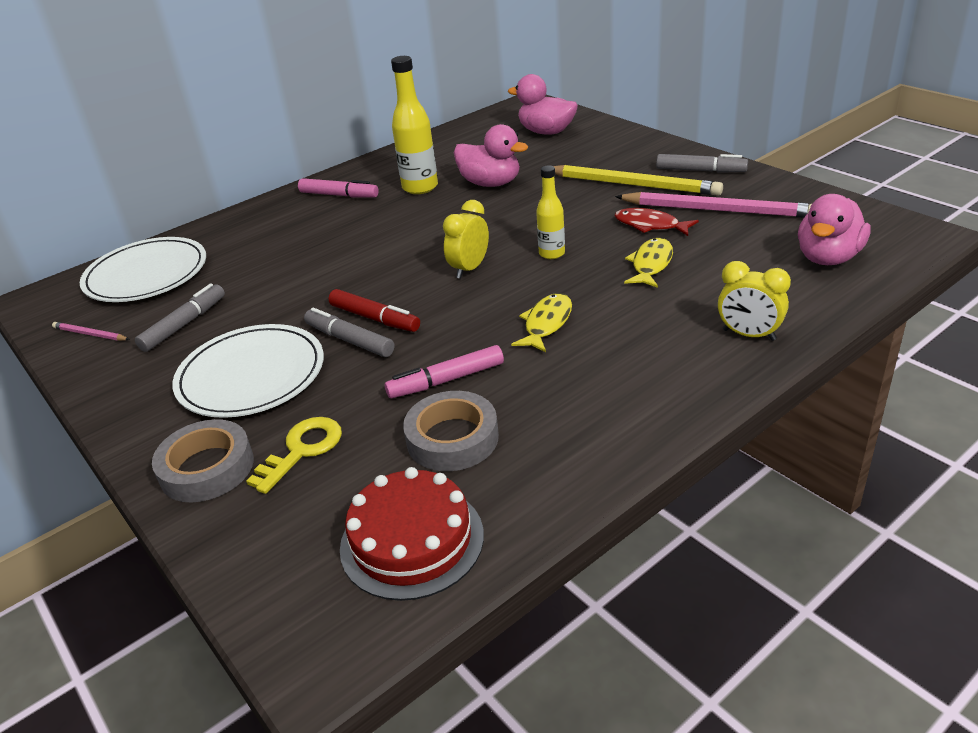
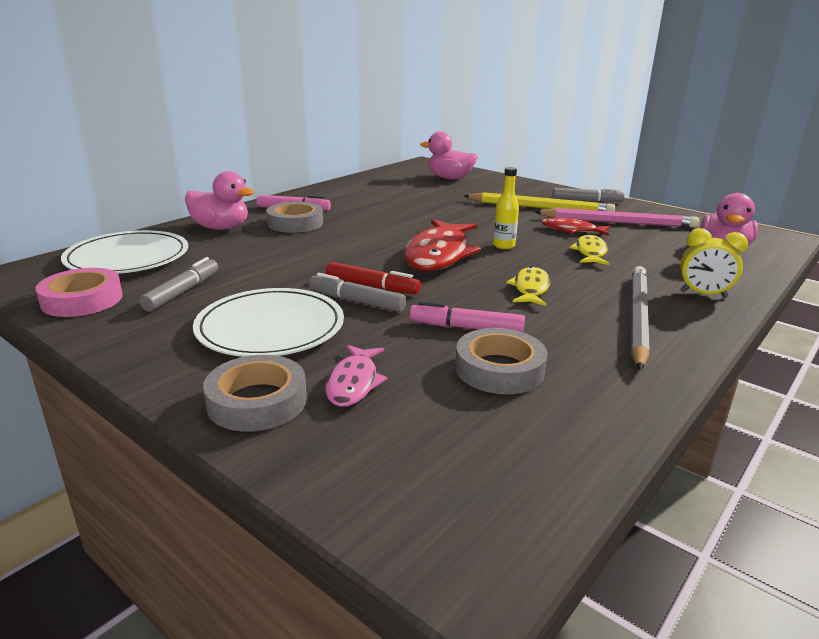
camera: 15 degrees left, 10 degrees down
(90, 334) = (82, 300): pink pencil -> pink tape
(302, 450) = (354, 383): yellow key -> pink fish
(332, 218) = (295, 223): none -> grey tape
(412, 540) = (511, 452): red cake -> none
(420, 187) = (364, 206): yellow bottle -> none
(446, 380) = (466, 328): pink marker -> pink marker turned 45 degrees clockwise
(469, 269) = (439, 255): yellow clock -> red fish
(490, 183) = (423, 205): pink duck -> pink duck (221, 228)
(644, 370) = (637, 318): none -> grey pencil

